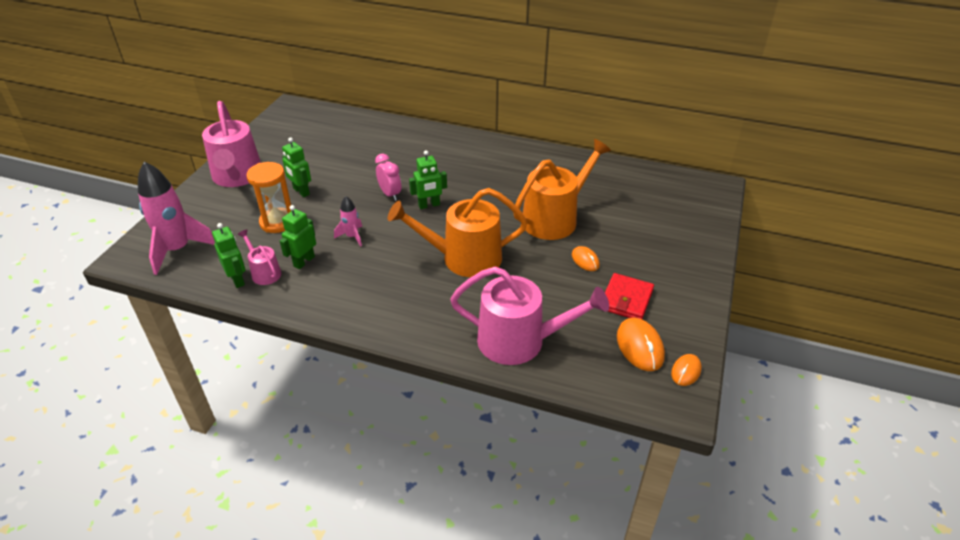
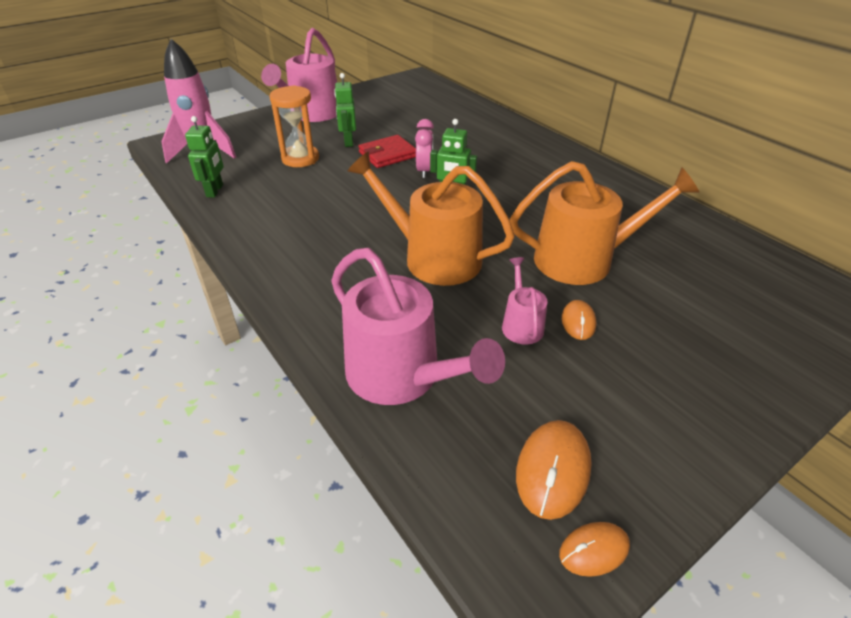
camera: 35 degrees right, 0 degrees up
(264, 272) = (241, 194): pink watering can -> pink watering can (521, 325)
(304, 261) = (283, 198): green robot -> none
(352, 237) = (348, 194): pink rocket -> none
(626, 299) = (591, 396): red wallet -> red wallet (387, 154)

